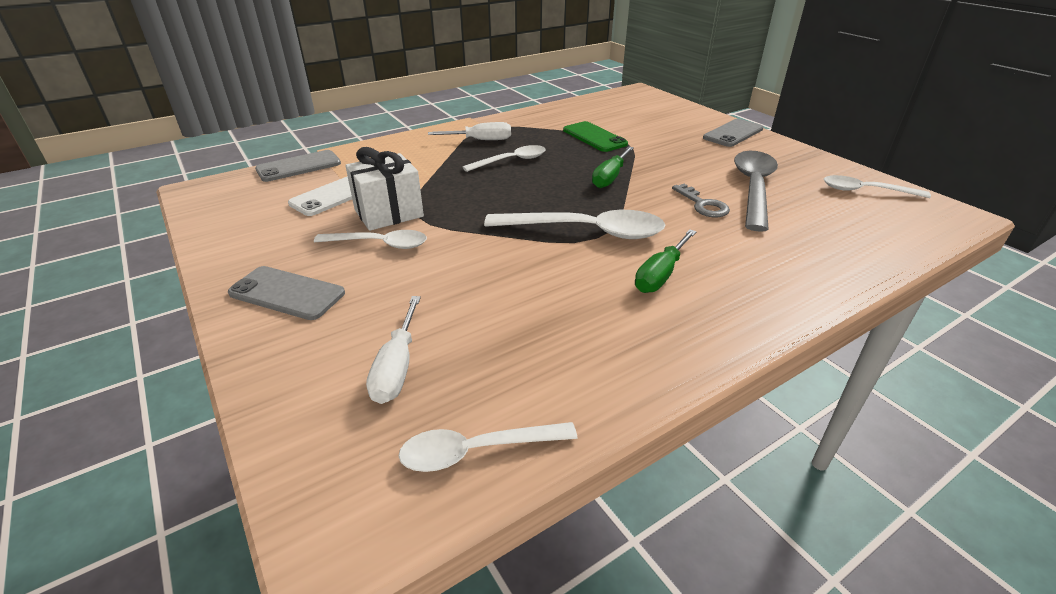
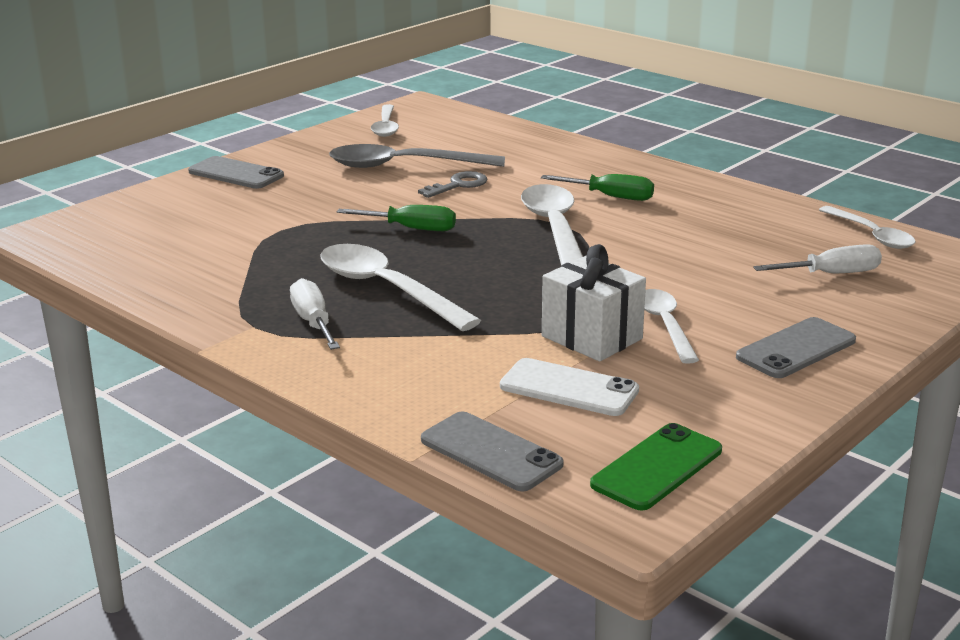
camera: 105 degrees left, 10 degrees down
(287, 293) = (796, 349): grey phone -> grey phone turned 45 degrees clockwise
(511, 161) = (386, 289): white spoon -> white spoon, size x1.61
(594, 137) = (274, 247): green phone -> green phone (657, 467)

